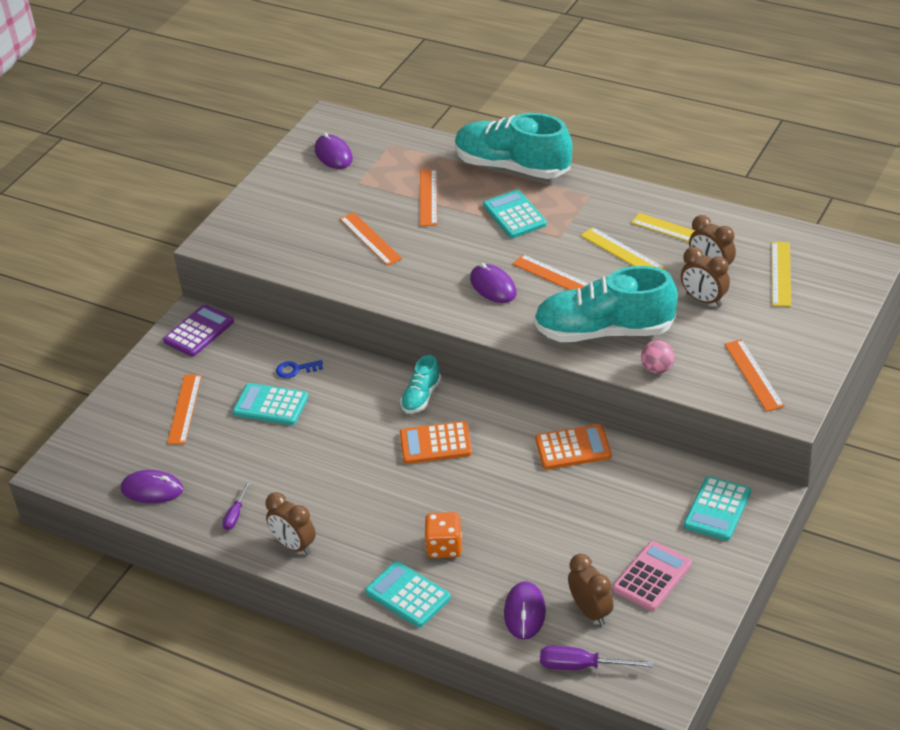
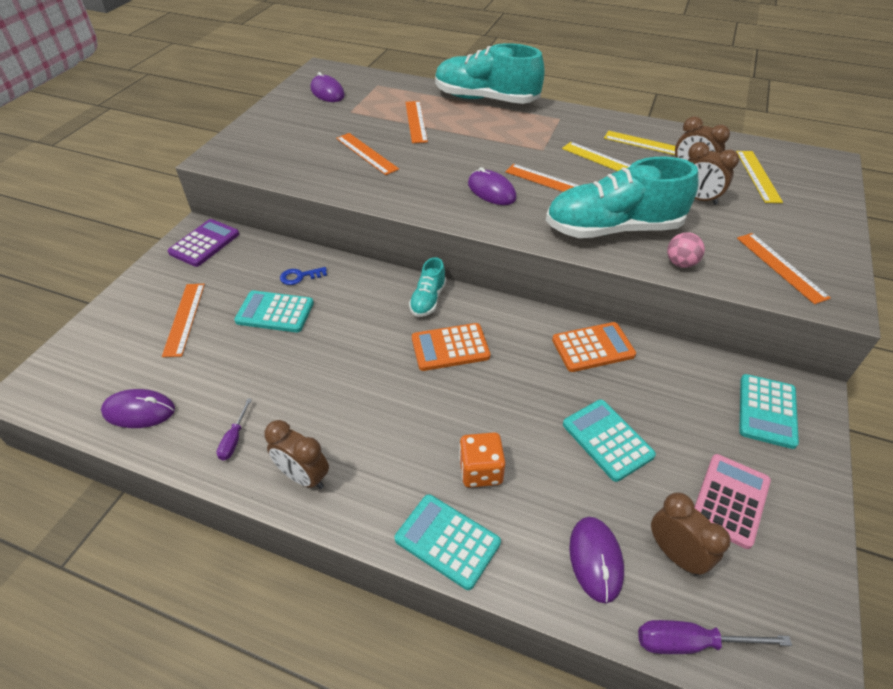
camera: 10 degrees left, 5 degrees up
(514, 215) = (497, 134): turquoise calculator -> turquoise calculator (607, 440)

